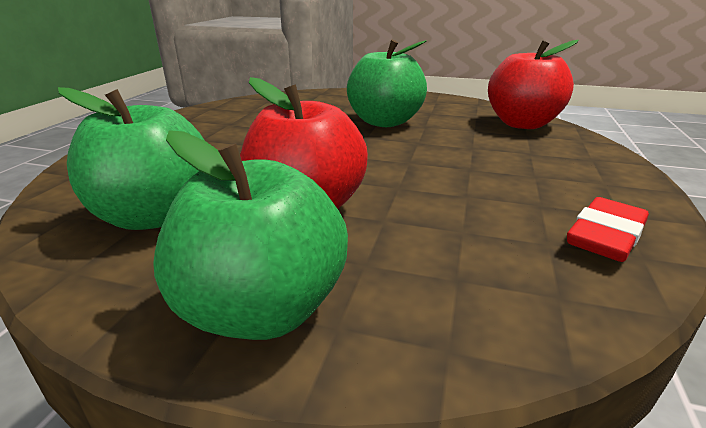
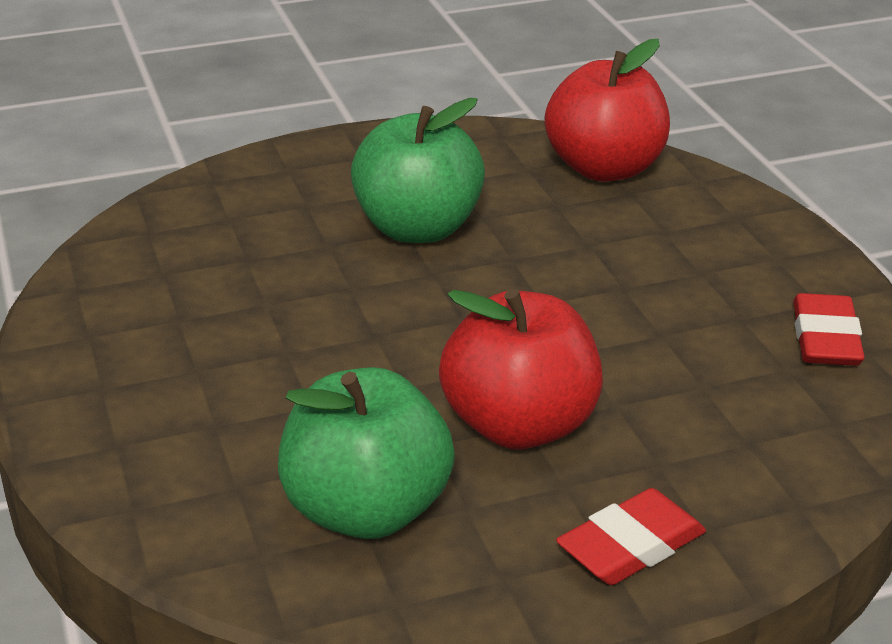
camera: 35 degrees left, 5 degrees up
(262, 309) = (631, 546): green apple -> red eraser

